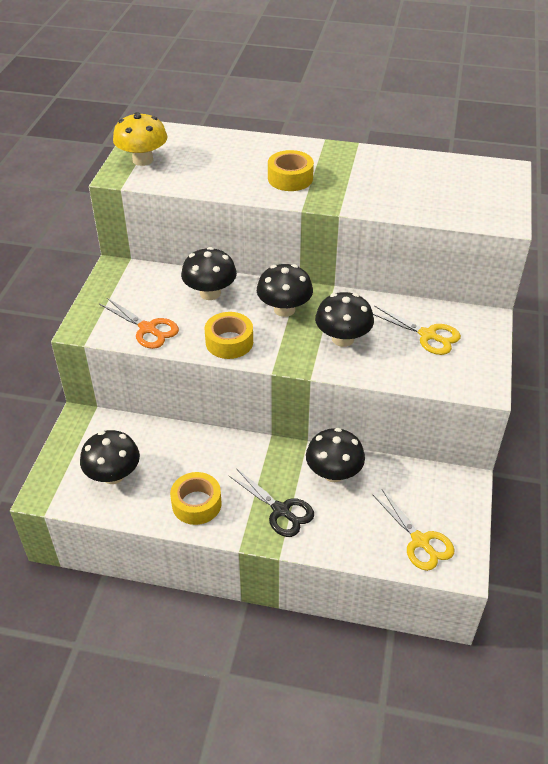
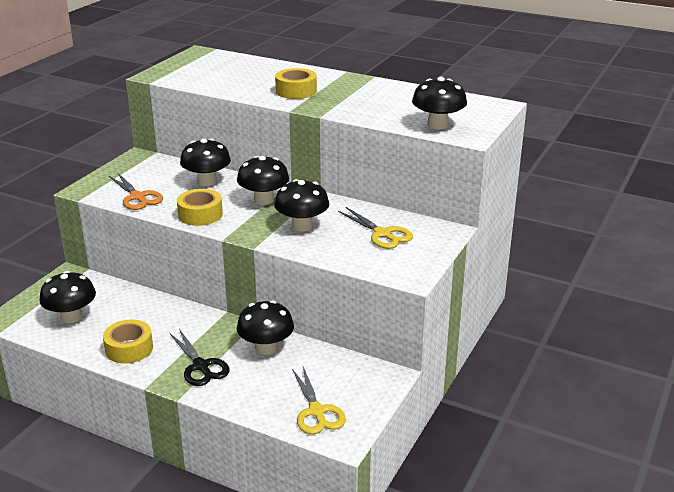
camera: 15 degrees right, 15 degrees down
(143, 160) = (181, 68): yellow mushroom -> none
(465, 209) = (438, 125): none -> black mushroom

